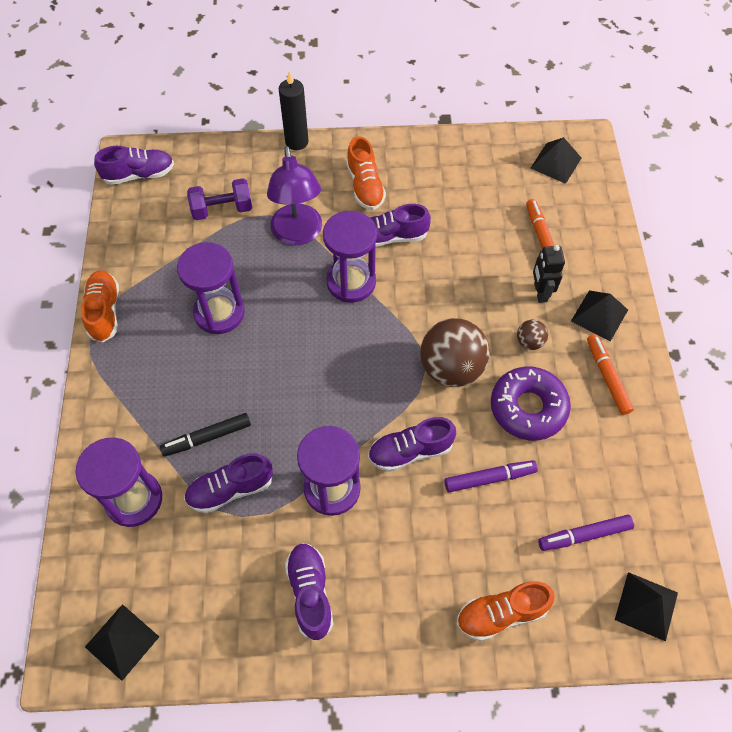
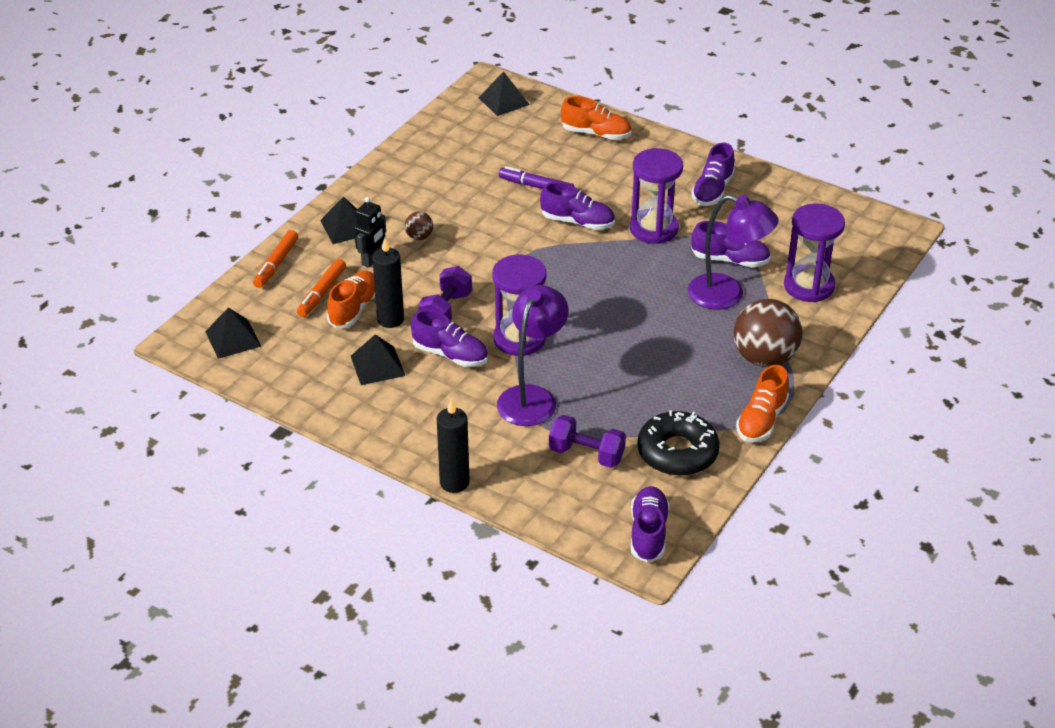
camera: 145 degrees left, 20 degrees down
(122, 641) = (858, 223): black pyramid -> black pyramid (377, 365)
(139, 174) = (648, 533): purple shoe -> purple shoe turned 75 degrees clockwise
(156, 246) = (677, 452): none -> black donut
(207, 438) = (727, 295): black marker -> purple lamp
(219, 313) = (655, 371): purple hourglass -> none
(365, 186) = (429, 406): orange shoe -> orange shoe (354, 309)
(432, 276) = (446, 310): none -> purple dumbbell
(451, 368) = (497, 250): brown ball -> brown ball (764, 358)
(465, 243) = (390, 319): none -> black candle
(528, 408) = (466, 205): purple donut -> none
(584, 535) = (505, 139): purple marker -> none
(607, 377) = (389, 195): orange marker -> orange marker (276, 264)

